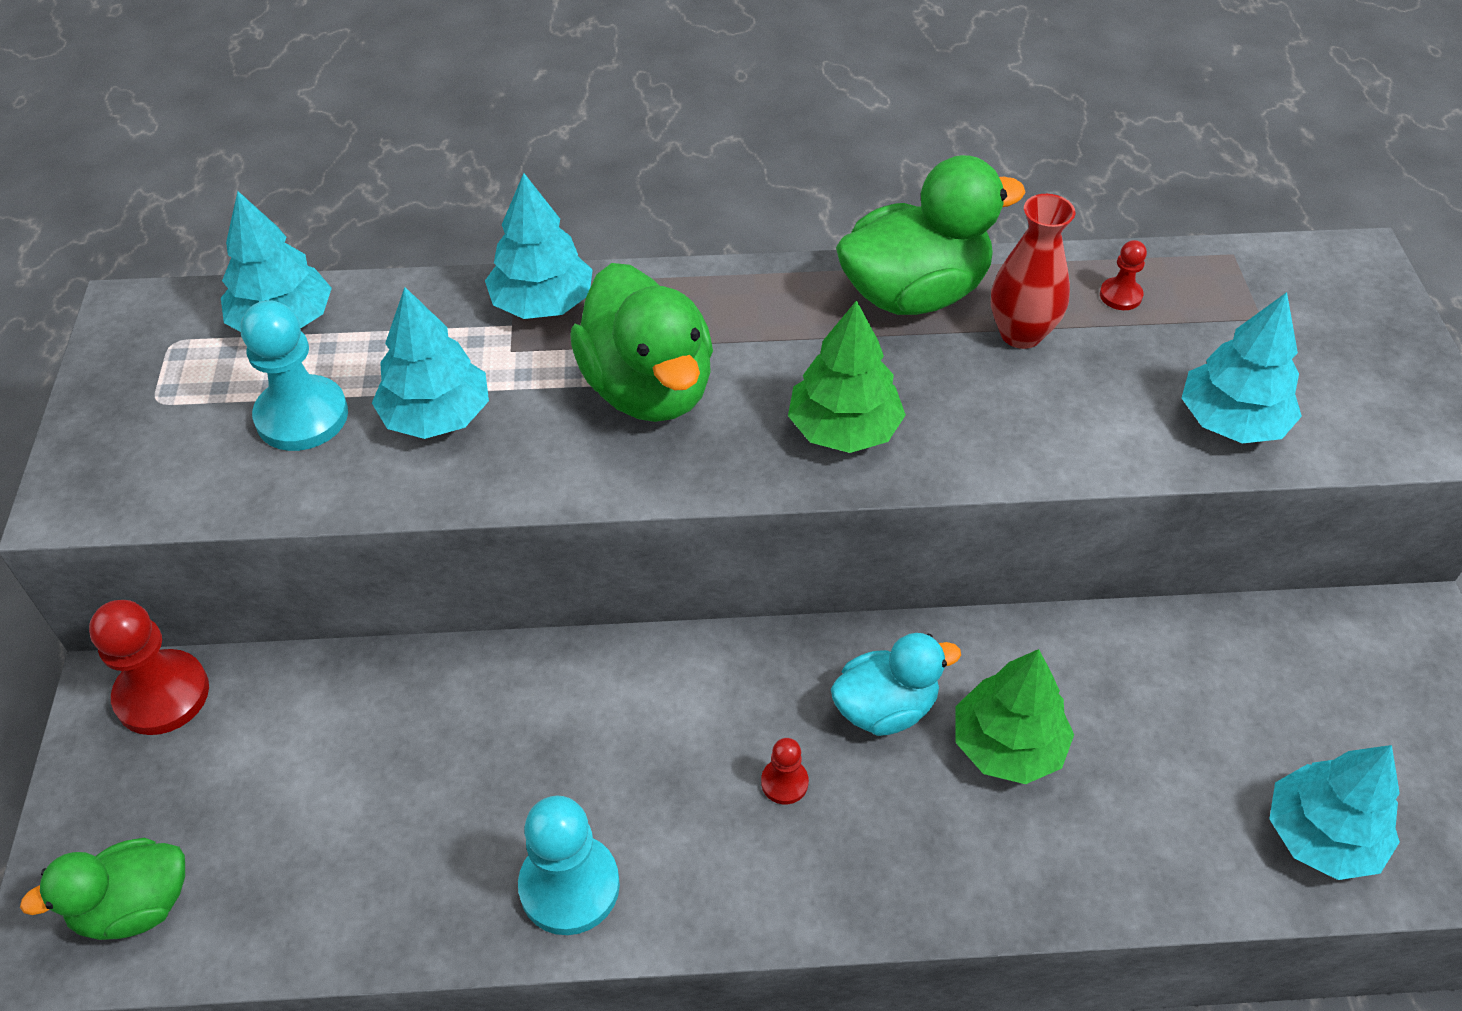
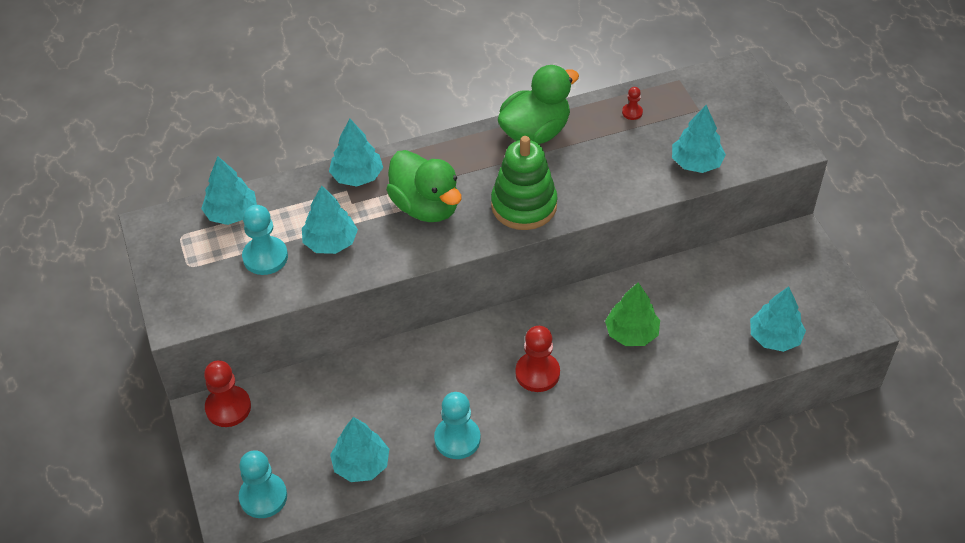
camera: 15 degrees left, 0 degrees up
(135, 906) = (263, 497): green duck -> turquoise pawn
(355, 889) = (361, 464): none -> turquoise tree
(784, 782) = (537, 373): red pawn -> red pawn, size x2.00
(843, 429) = (524, 205): green tree -> green stacking toy
(885, 708) = (572, 330): turquoise duck -> none
(1021, 334) = (591, 141): red vase -> none

